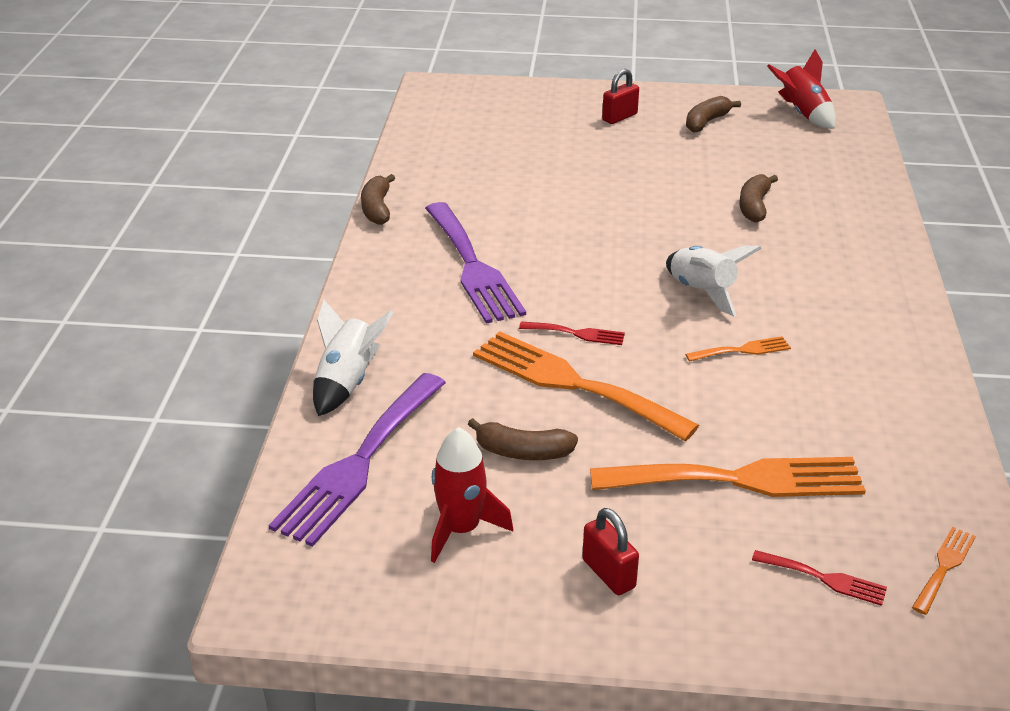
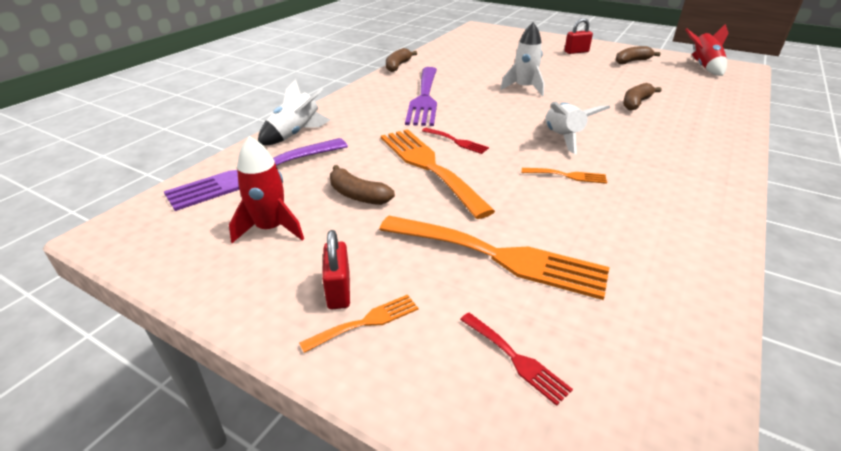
camera: 25 degrees right, 0 degrees up
(596, 212) = (524, 88): none -> white rocket
(944, 567) = (647, 391): orange fork -> orange fork (366, 322)

